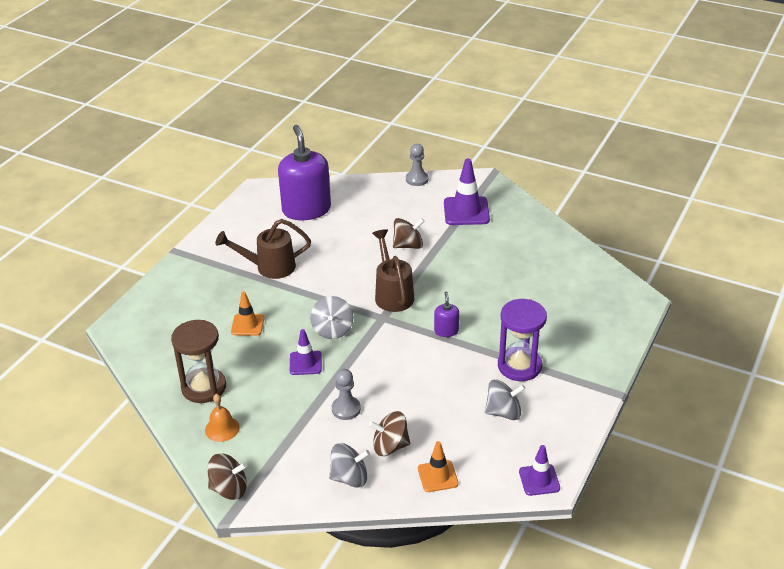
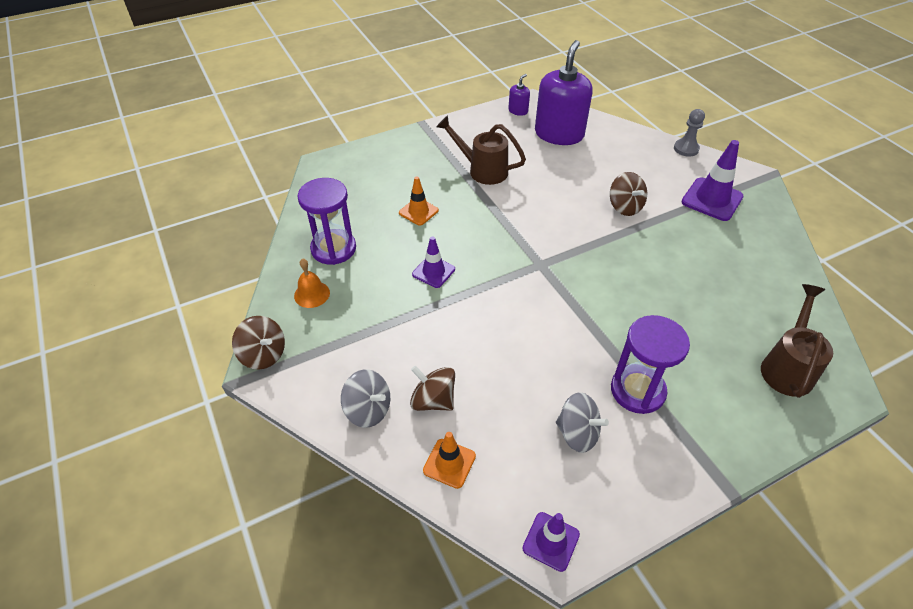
camera: 35 degrees right, 10 degrees up
(204, 387) = (333, 249): brown hourglass -> purple hourglass
(332, 330) = (485, 253): grey spinning top -> none
(346, 409) = (428, 337): grey pawn -> none
(392, 294) = (570, 246): brown watering can -> brown watering can (787, 367)
(408, 245) = (625, 207): brown spinning top -> brown spinning top turned 45 degrees clockwise
(446, 331) = (591, 310): purple soap dispenser -> purple soap dispenser (518, 111)

